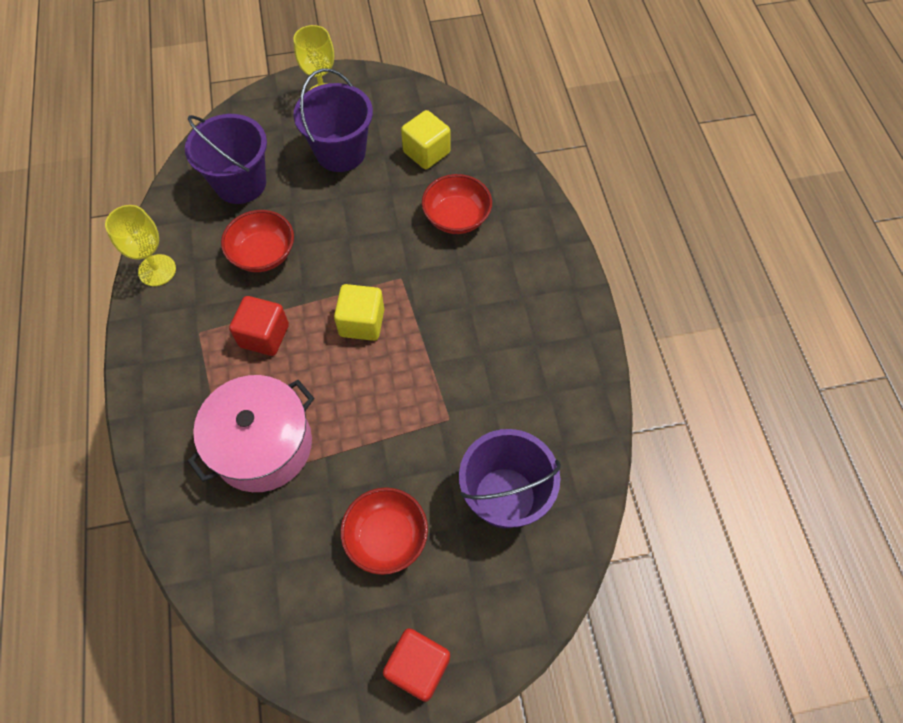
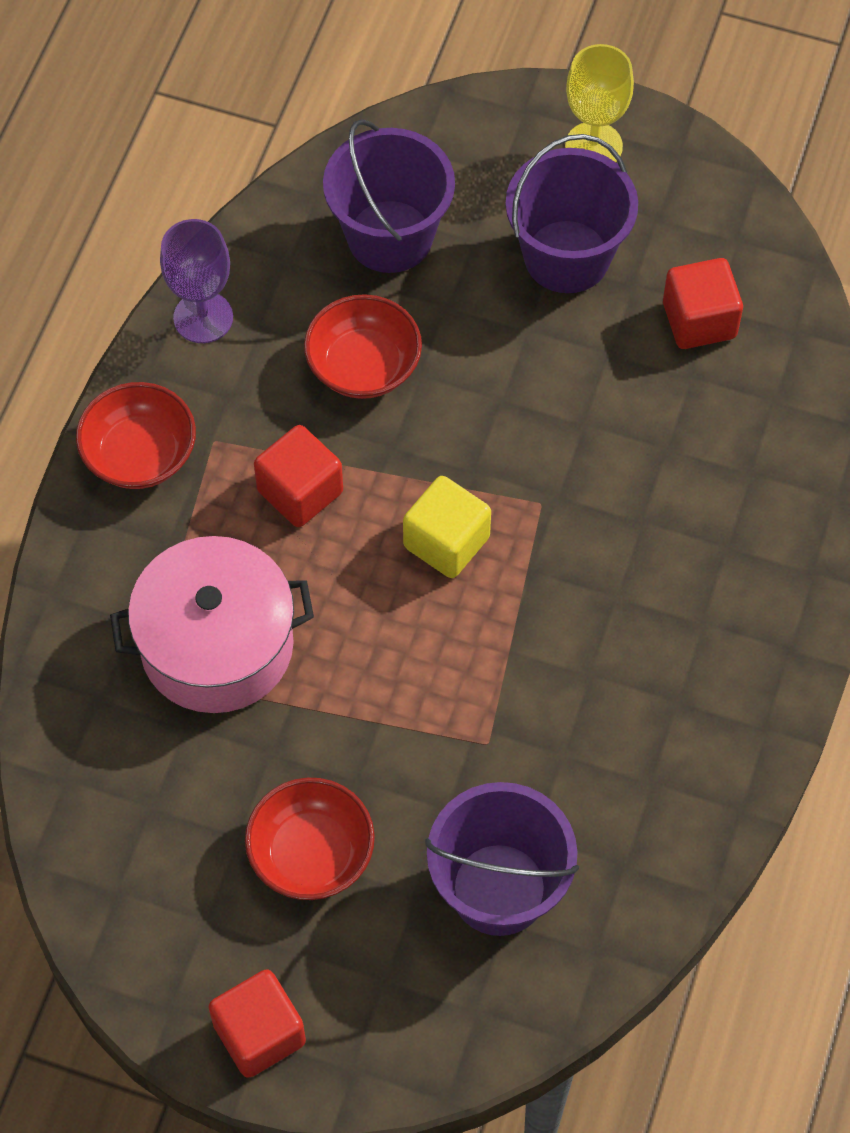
camera: 30 degrees right, 0 degrees up
(157, 270) = (203, 317): yellow goblet -> purple goblet
(426, 152) = (699, 320): yellow cube -> red cube
(456, 217) = (681, 450): red bowl -> red bowl (140, 454)

